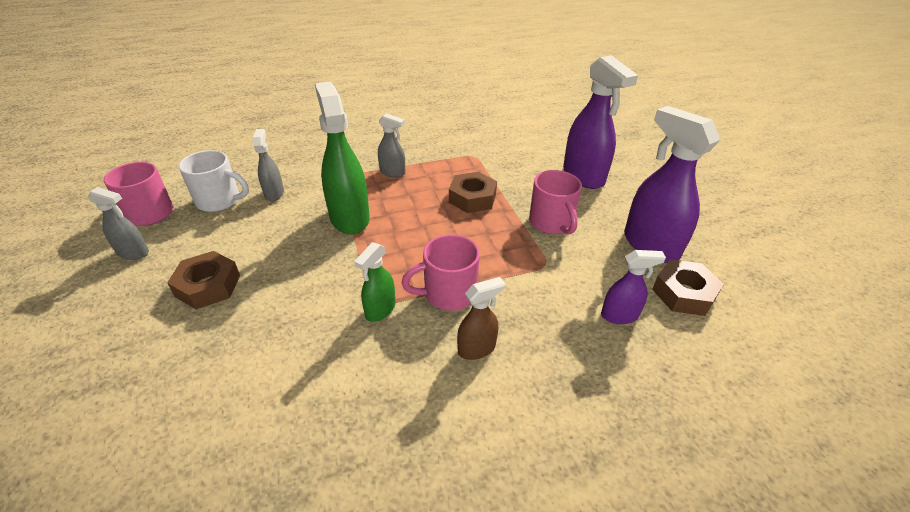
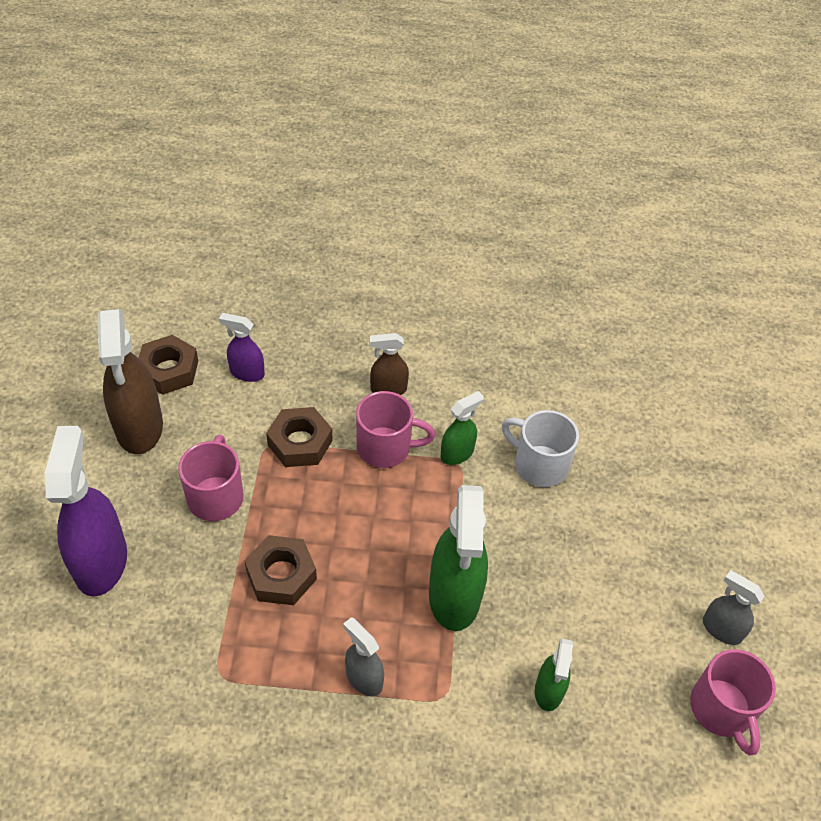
camera: 160 degrees left, 10 degrees up
(208, 286) = (625, 543): brown nut -> brown nut (300, 443)
(220, 201) = (627, 701): white mug -> white mug (539, 465)
(274, 193) = (548, 691): grey spray bottle -> green spray bottle
(650, 245) = (139, 428): purple spray bottle -> brown spray bottle

